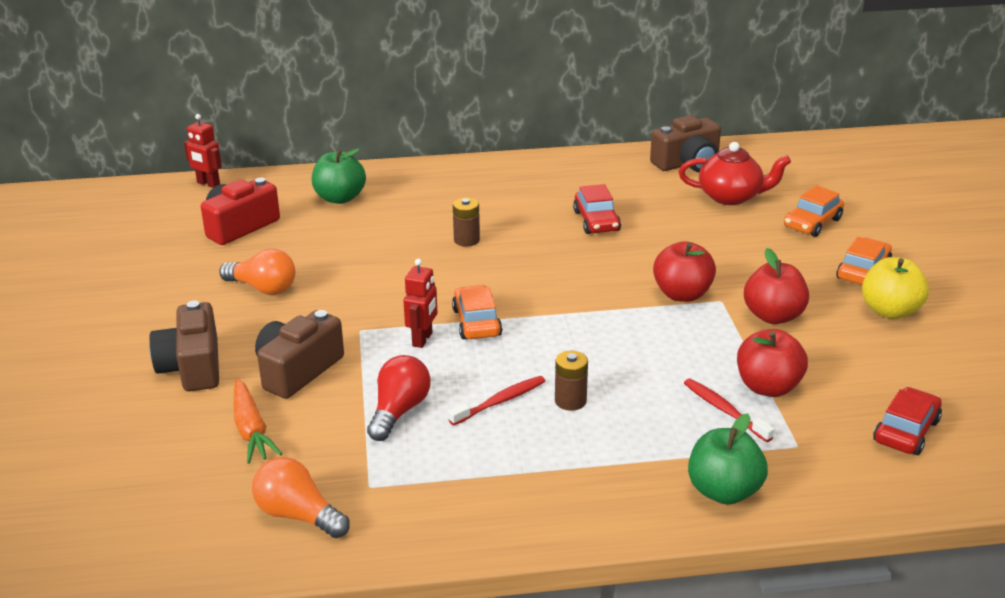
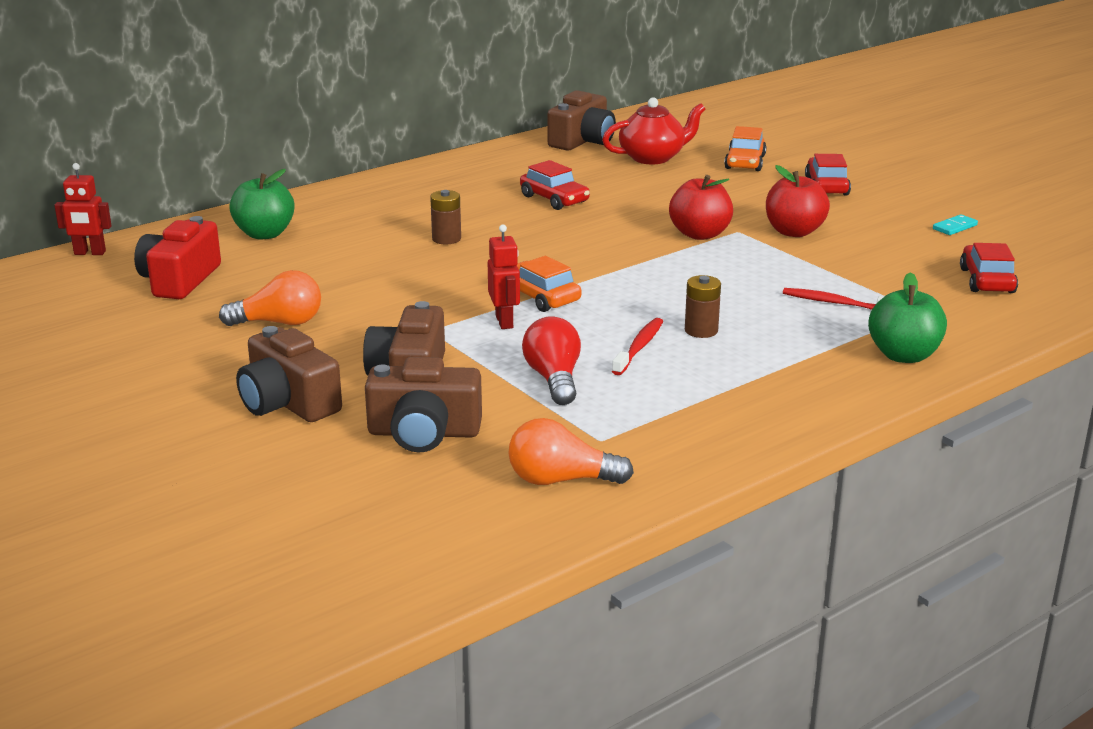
camera: 30 degrees left, 5 degrees down
(251, 430) = (424, 433): orange carrot -> brown camera
(768, 387) = (850, 279): red apple -> none
(863, 271) = (826, 186): orange car -> red car
(890, 311) = (879, 207): yellow apple -> none
(944, 356) = (955, 227): none -> turquoise domino

